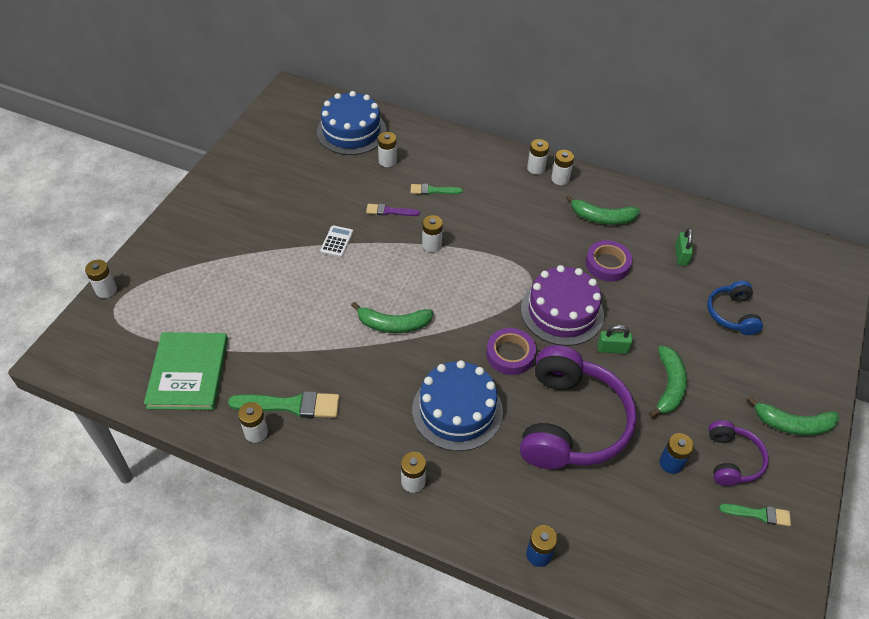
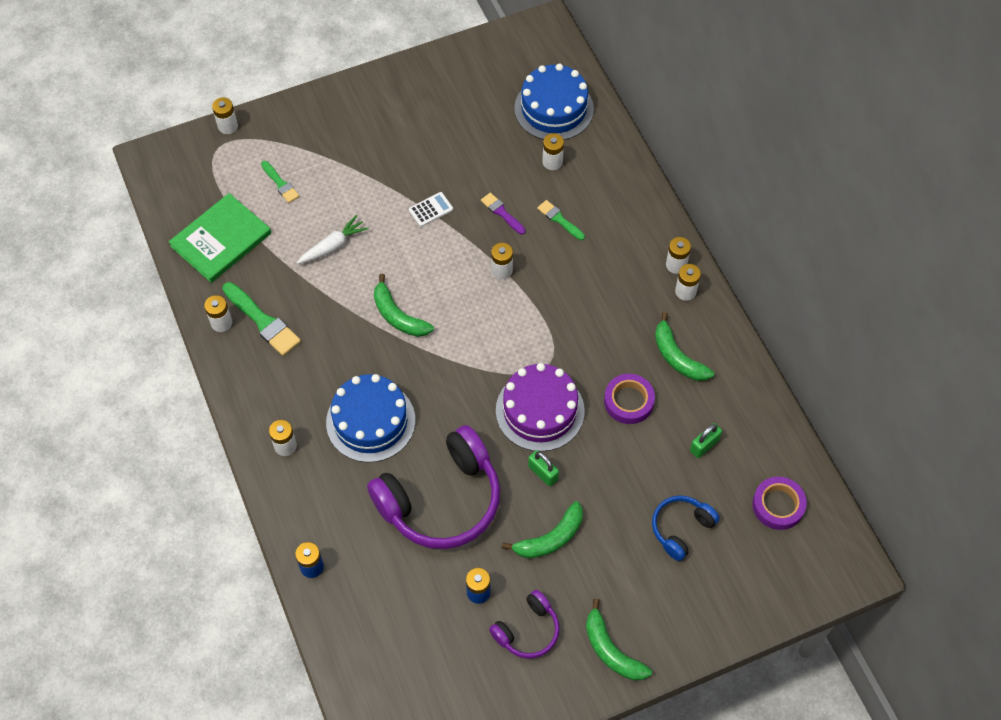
camera: 45 degrees right, 10 degrees up
(289, 313) = (333, 246): none -> white carrot
(510, 354) = (458, 411): purple tape -> purple tape (778, 505)
(758, 514) = (496, 682): green brush -> green brush (280, 184)

